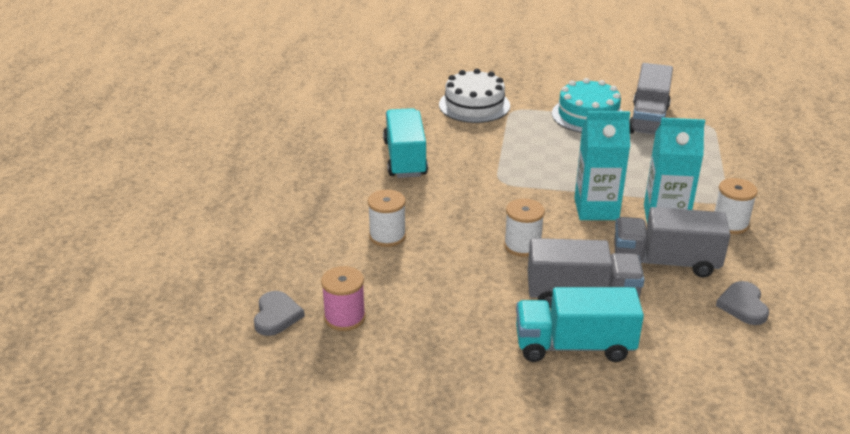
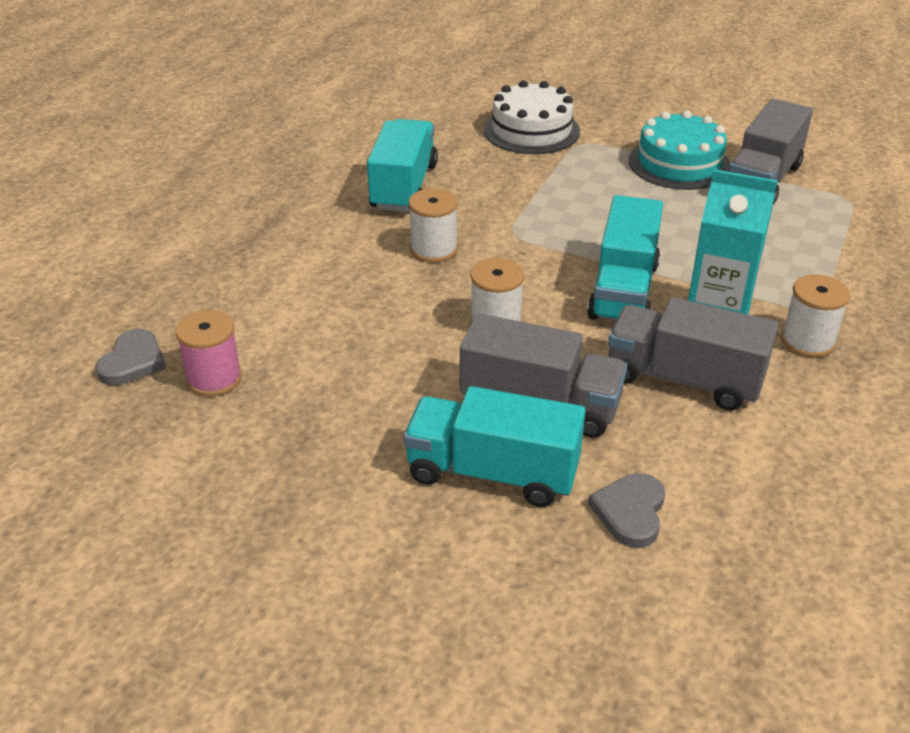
camera: 15 degrees right, 5 degrees up
(387, 236) = (326, 283): white spool -> white spool (433, 249)
(596, 209) = (623, 291): turquoise carton -> turquoise truck
(743, 305) = (767, 461): grey heart -> grey heart (630, 512)

